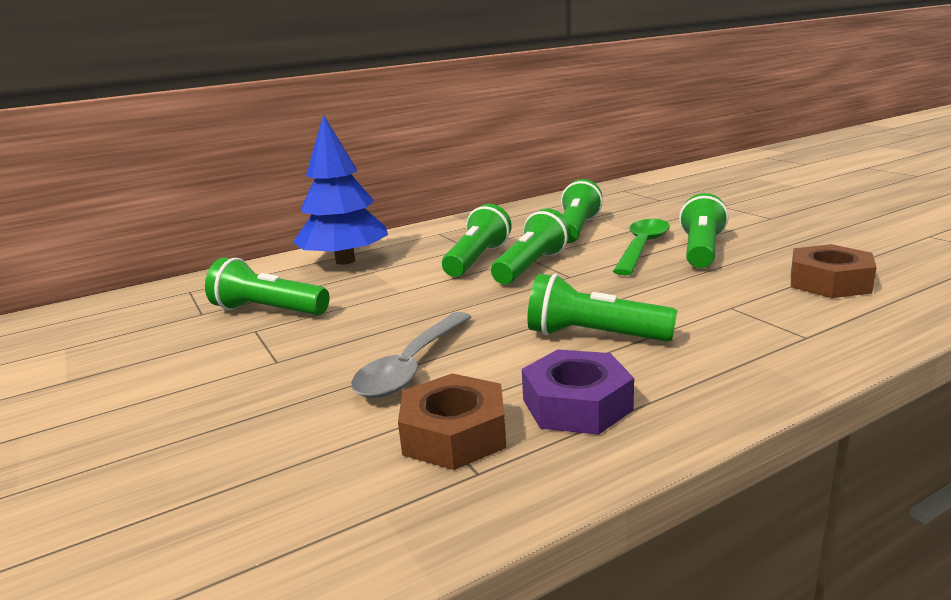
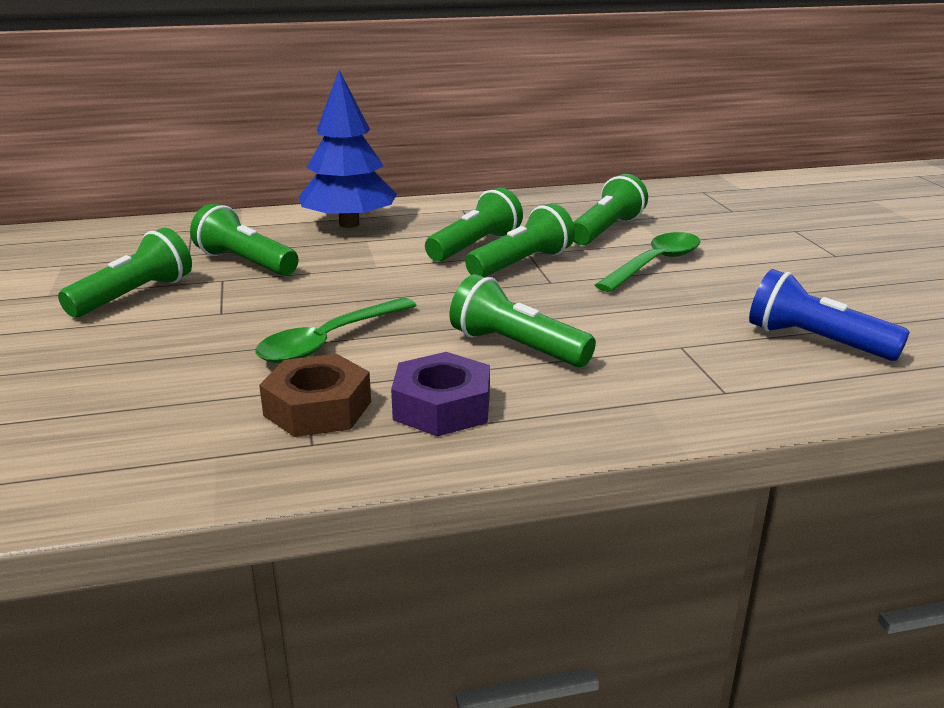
camera: 15 degrees right, 5 degrees up
(411, 366) = (329, 341): grey spoon -> green spoon
(701, 250) = (714, 279): green flashlight -> green flashlight (134, 295)
(829, 282) = (815, 341): brown nut -> blue flashlight

